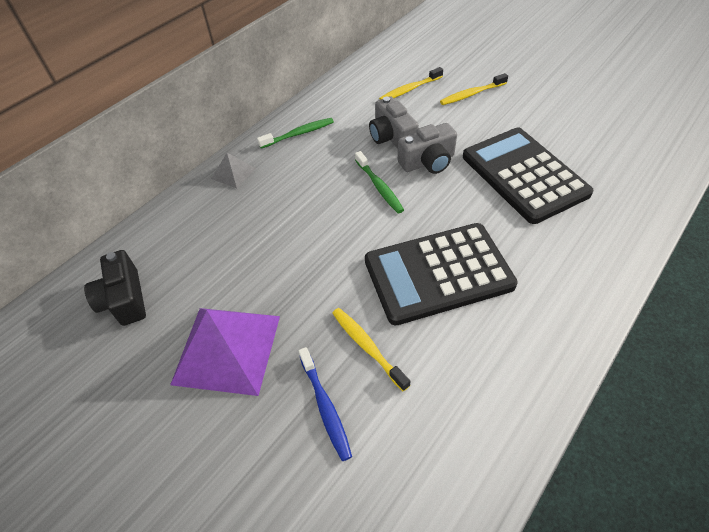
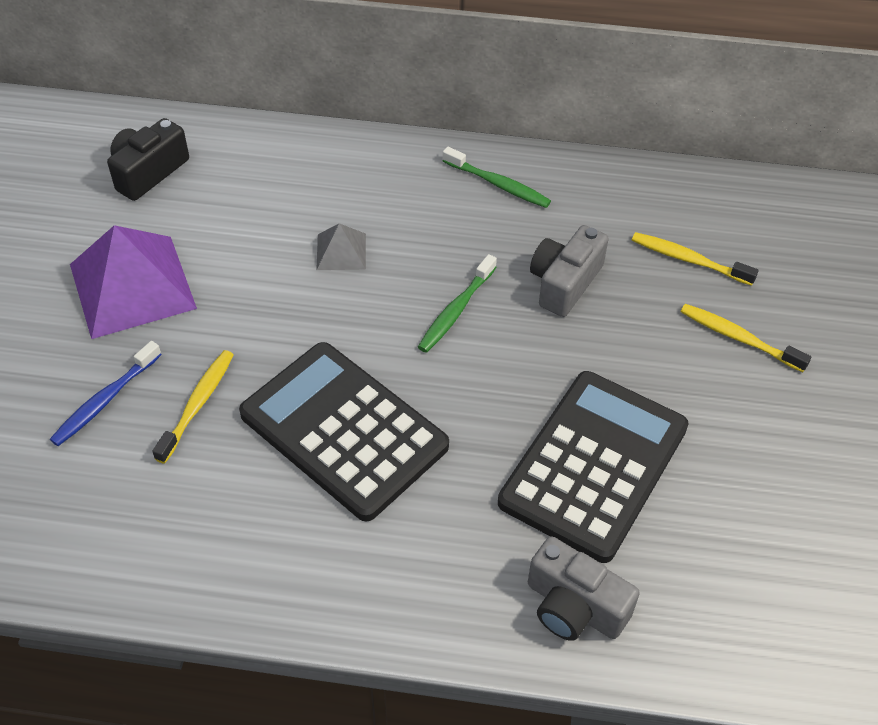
camera: 55 degrees right, 0 degrees up
(233, 173) = (383, 159): grey pyramid -> grey pyramid (341, 251)
(428, 162) = (541, 343): grey camera -> grey camera (574, 606)

